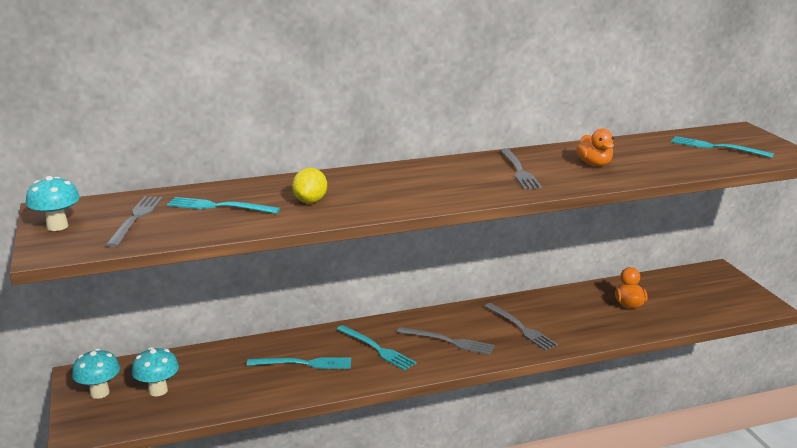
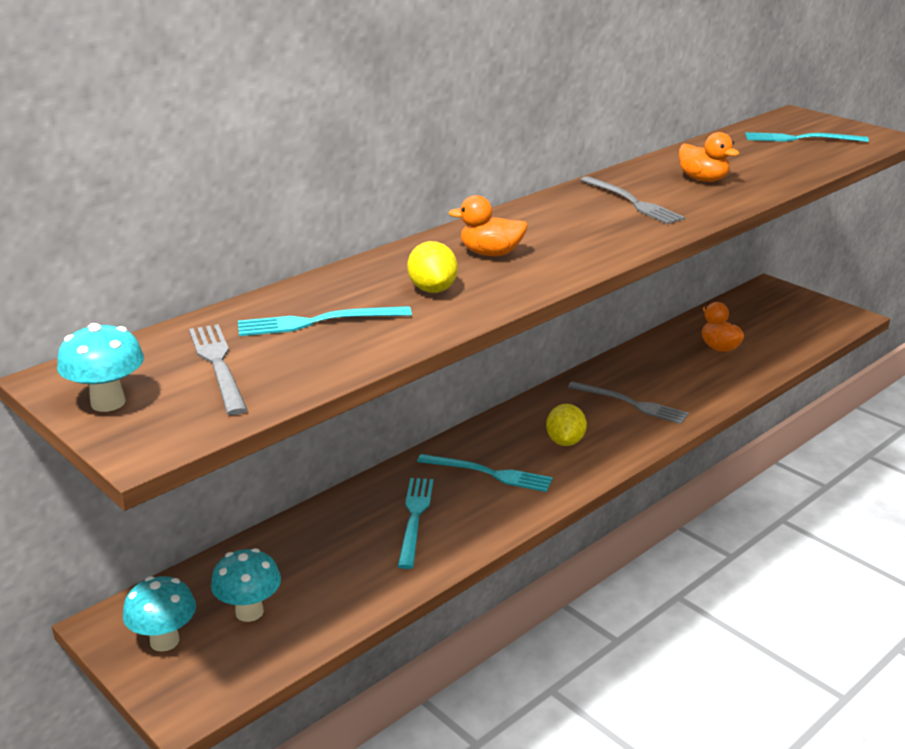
camera: 25 degrees left, 5 degrees up
(303, 363) = (415, 518): turquoise fork -> turquoise fork turned 60 degrees counterclockwise
(376, 186) = (490, 253): none -> orange duck
(448, 341) = (565, 441): grey fork -> yellow lemon

